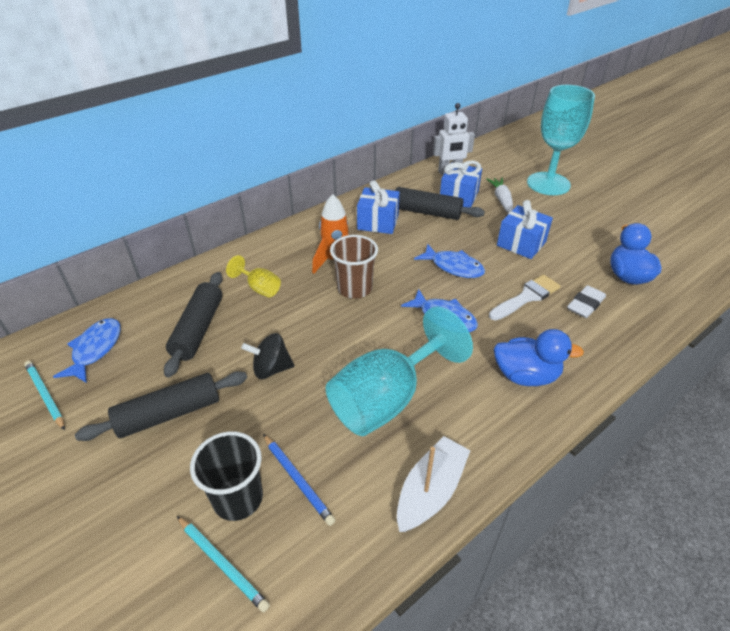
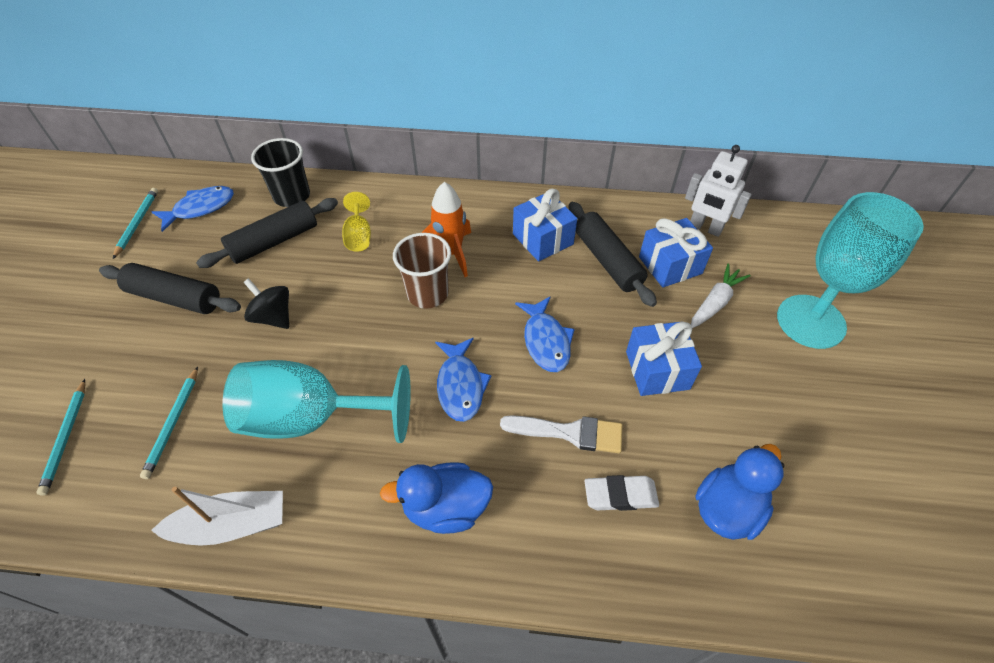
camera: 45 degrees right, 10 degrees up
(238, 498) = (128, 401): black cup -> black cup (292, 196)
(297, 480) = (173, 423): blue pencil -> turquoise pencil
(525, 375) = (445, 508): blue duck -> blue duck turned 120 degrees clockwise

